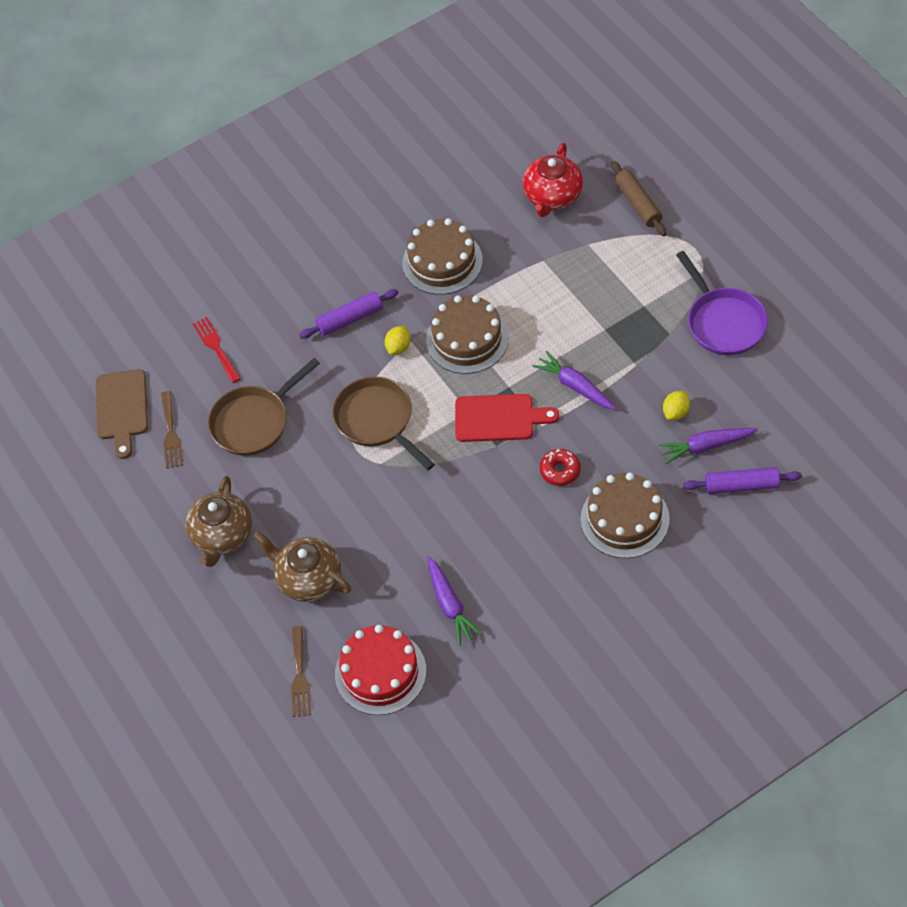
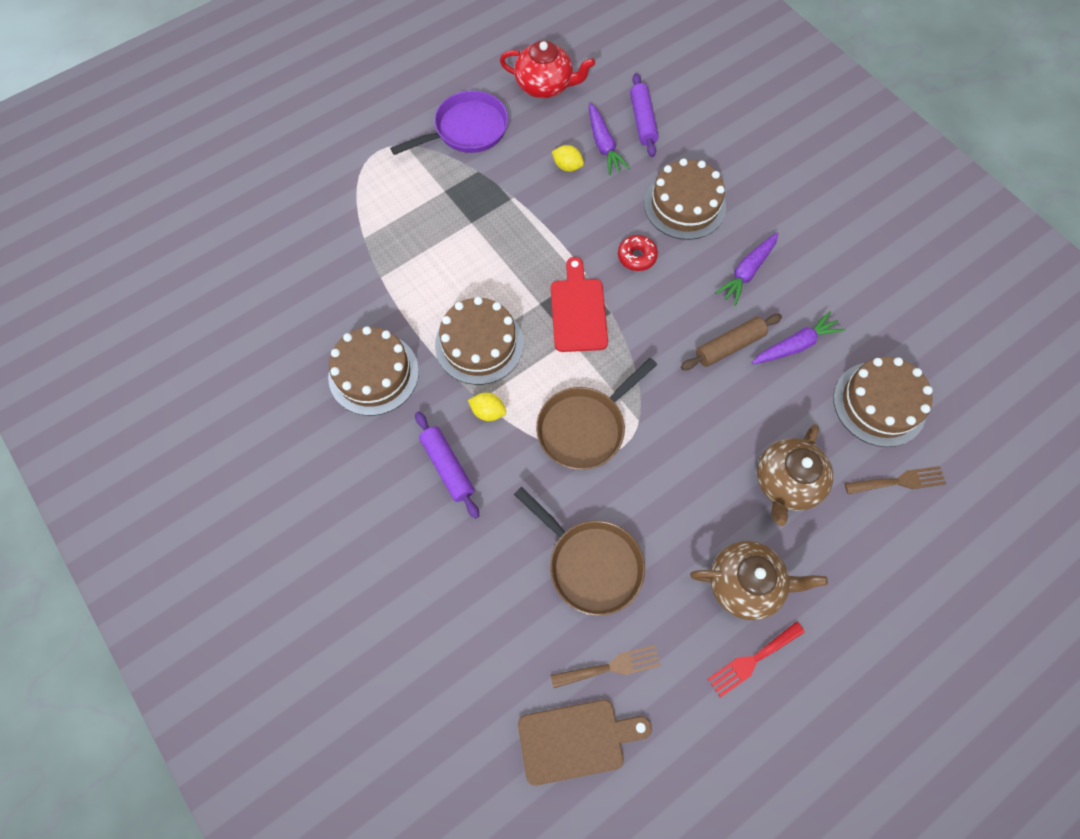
camera: 100 degrees left, 10 degrees up
(216, 347) = (483, 624): red fork -> red fork (752, 660)
(380, 672) = (879, 404): red cake -> brown cake
(552, 196) = (296, 270): red teapot -> red teapot (545, 86)
(575, 386) = (538, 246): purple carrot -> purple carrot (747, 272)
(638, 204) = (317, 195): brown rolling pin -> brown rolling pin (729, 346)

